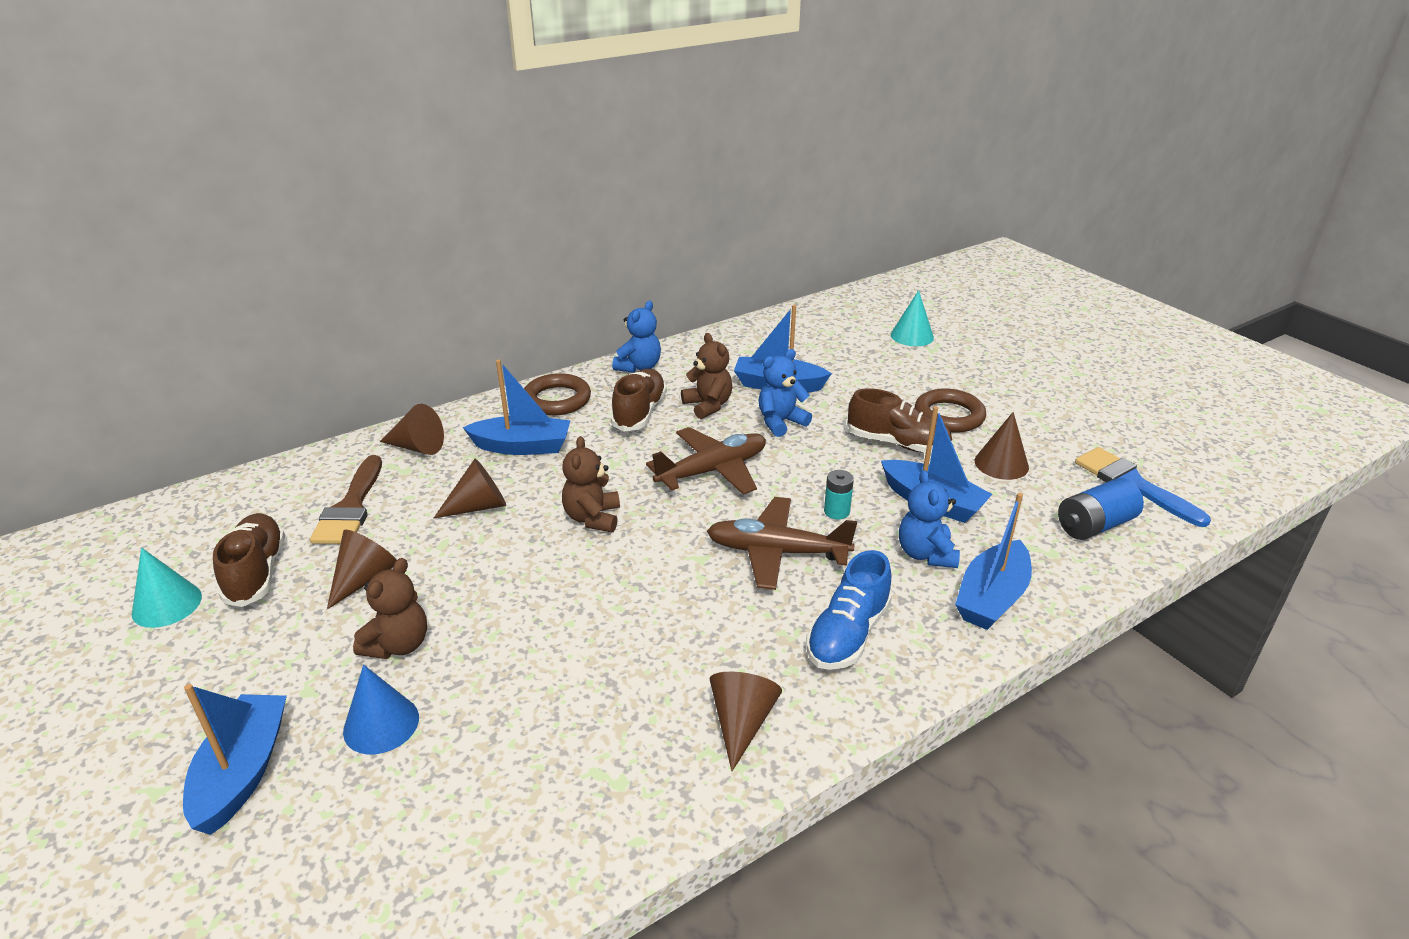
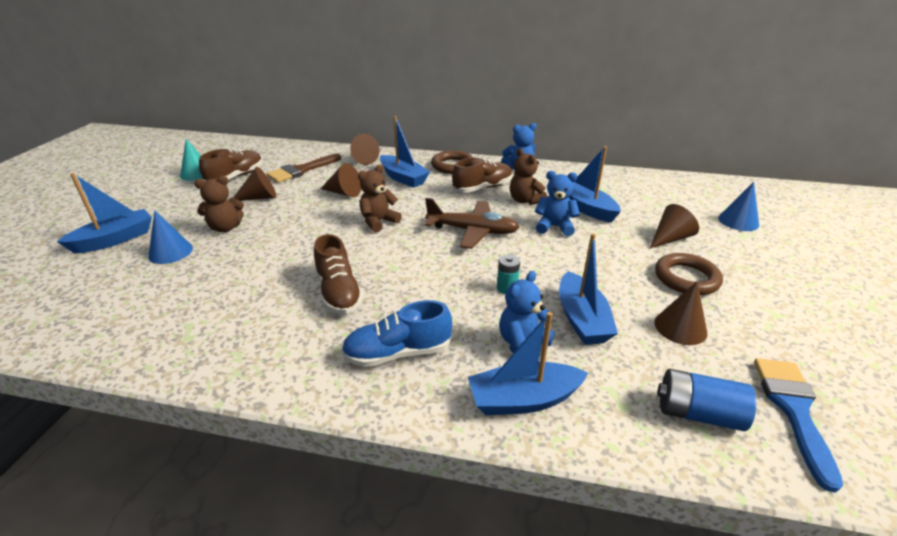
camera: 45 degrees right, 0 degrees up
(708, 406) = (525, 200): brown teddy bear -> brown teddy bear turned 135 degrees clockwise
(741, 722) = (273, 353): brown cone -> brown cone (670, 238)
(776, 552) = (435, 287): brown plane -> none
(897, 443) = (615, 274): brown shoe -> brown shoe (339, 292)
(912, 336) = (738, 221): turquoise cone -> blue cone

